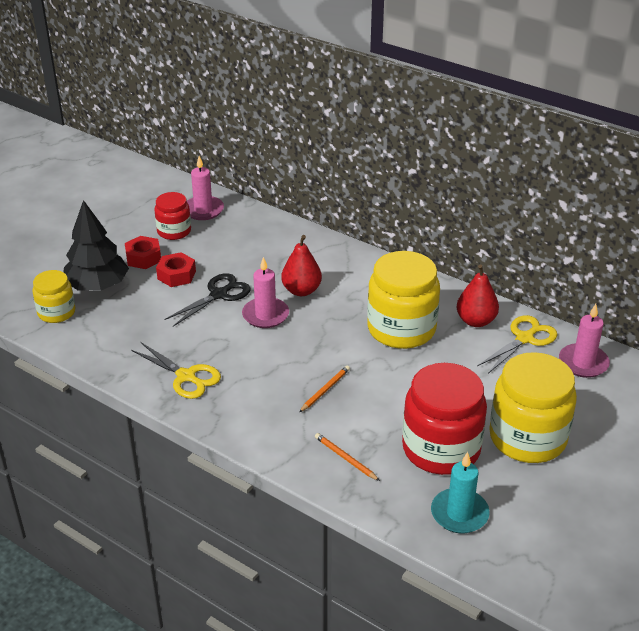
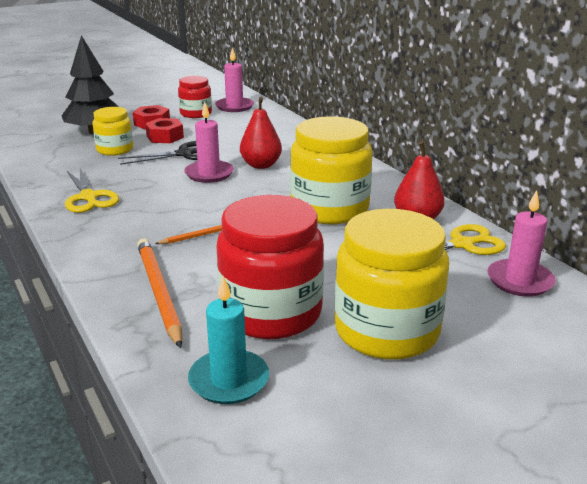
camera: 25 degrees right, 10 degrees down
(56, 312) = (44, 140): yellow jar -> yellow jar (115, 149)
(345, 458) = (158, 292): orange pencil -> orange pencil, size x1.87

